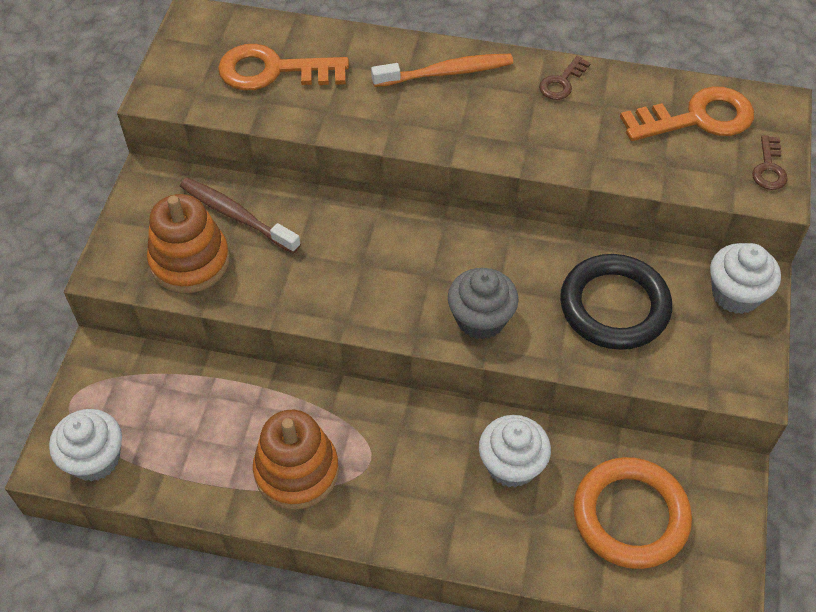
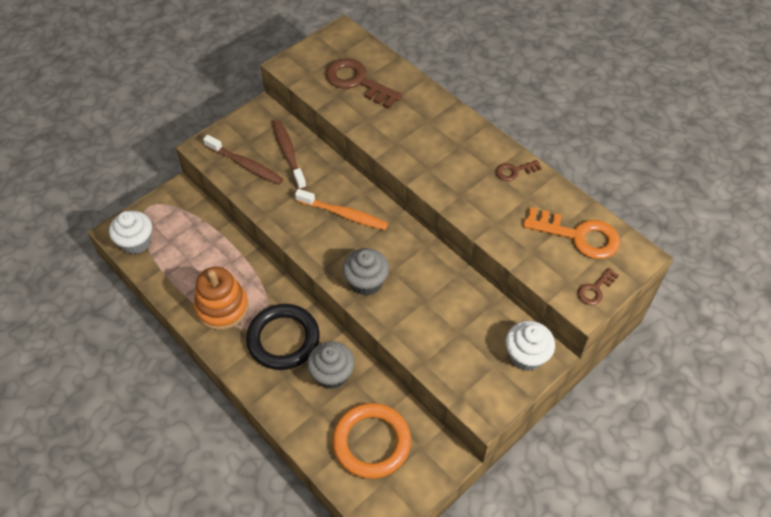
camera: 35 degrees right, 0 degrees up
(190, 261) = (245, 165): orange stacking toy -> brown toothbrush
(273, 71) = (358, 82): orange key -> brown key
(446, 73) = (451, 131): orange toothbrush -> orange toothbrush (344, 214)
(511, 465) = (332, 374): white cupcake -> grey cupcake
(614, 306) = (447, 319): black ring -> black ring (283, 339)

